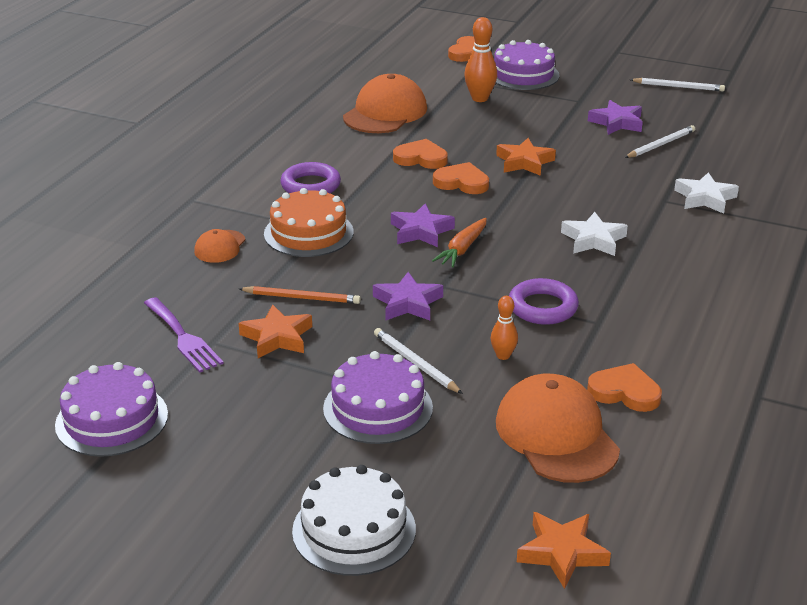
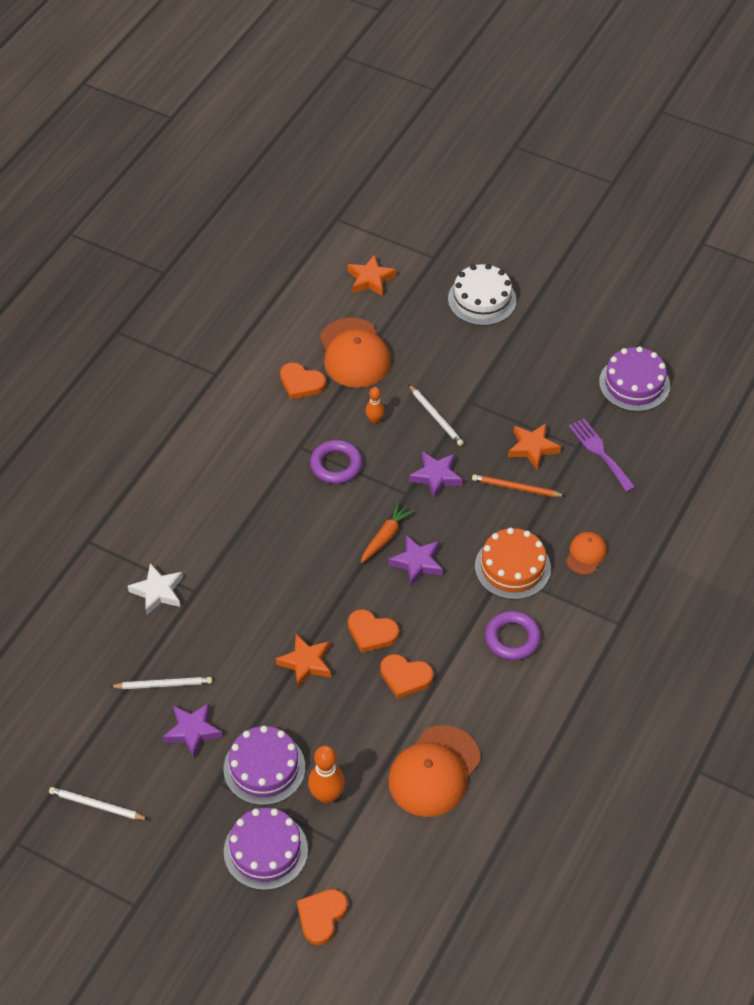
camera: 175 degrees left, 20 degrees up
(378, 408) = (464, 381): purple cake -> purple cake (264, 768)
(593, 240) = (275, 540): white star -> none
(660, 144) = (163, 684): white pencil -> white pencil turned 150 degrees counterclockwise

